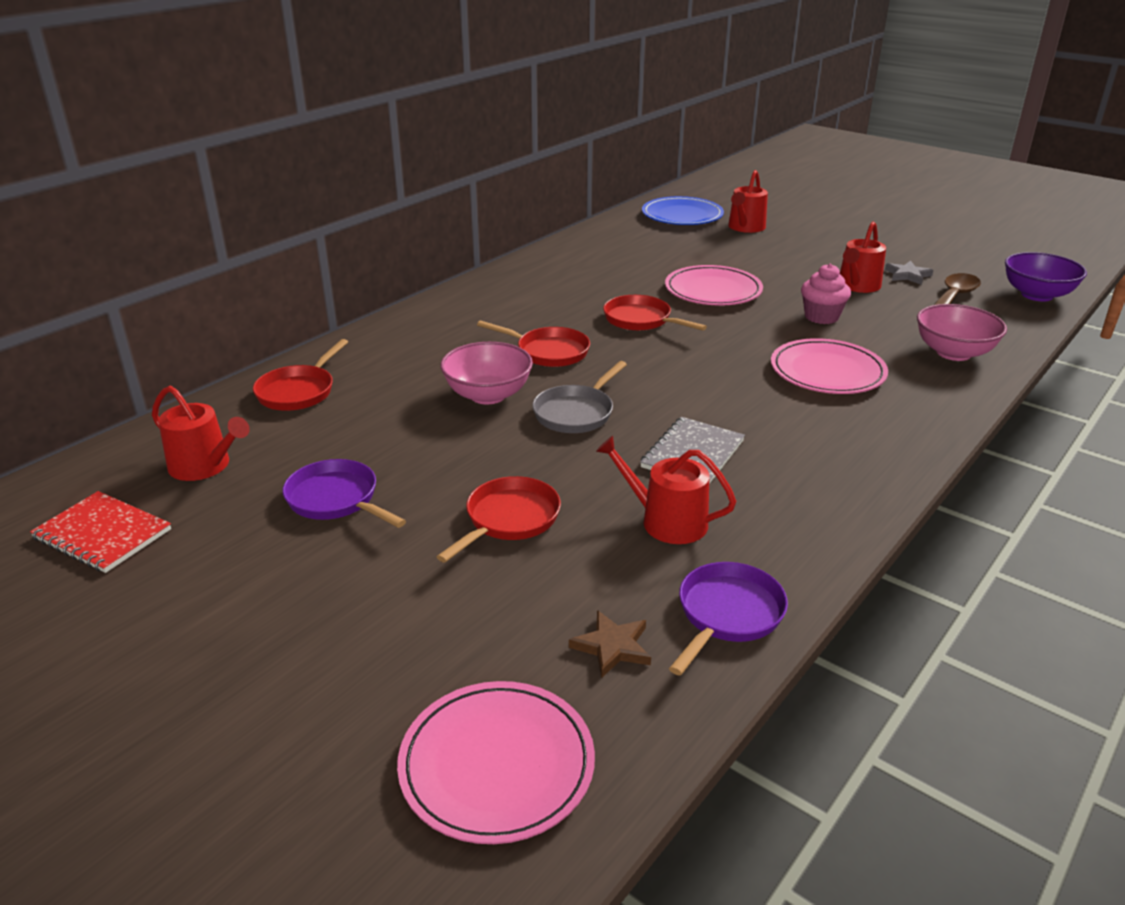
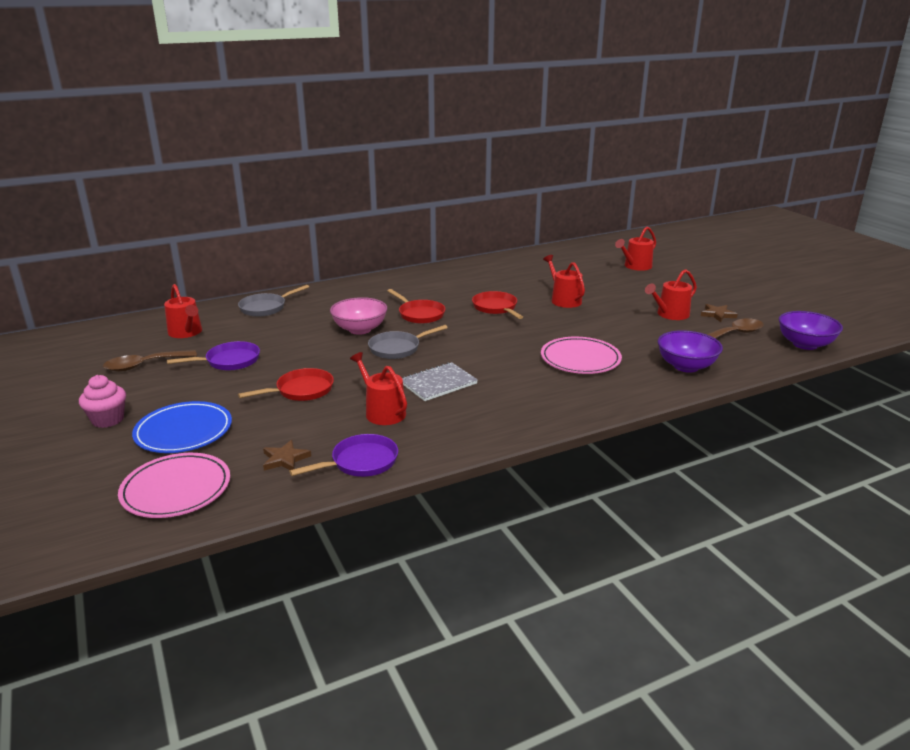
camera: 25 degrees right, 5 degrees down
(102, 534) = (114, 351): red notebook -> none
(189, 546) = (144, 365): none -> brown spoon
(298, 391) = (265, 308): red pan -> grey pan
(336, 499) = (229, 361): purple pan -> purple pan turned 90 degrees clockwise
(682, 216) = (600, 252): blue plate -> blue plate (184, 431)
(713, 290) = (564, 300): pink plate -> red watering can
(821, 317) = (619, 328): pink cupcake -> pink cupcake (108, 420)
(907, 275) = (717, 314): grey star -> brown star
(953, 353) = (686, 366): pink bowl -> purple bowl

